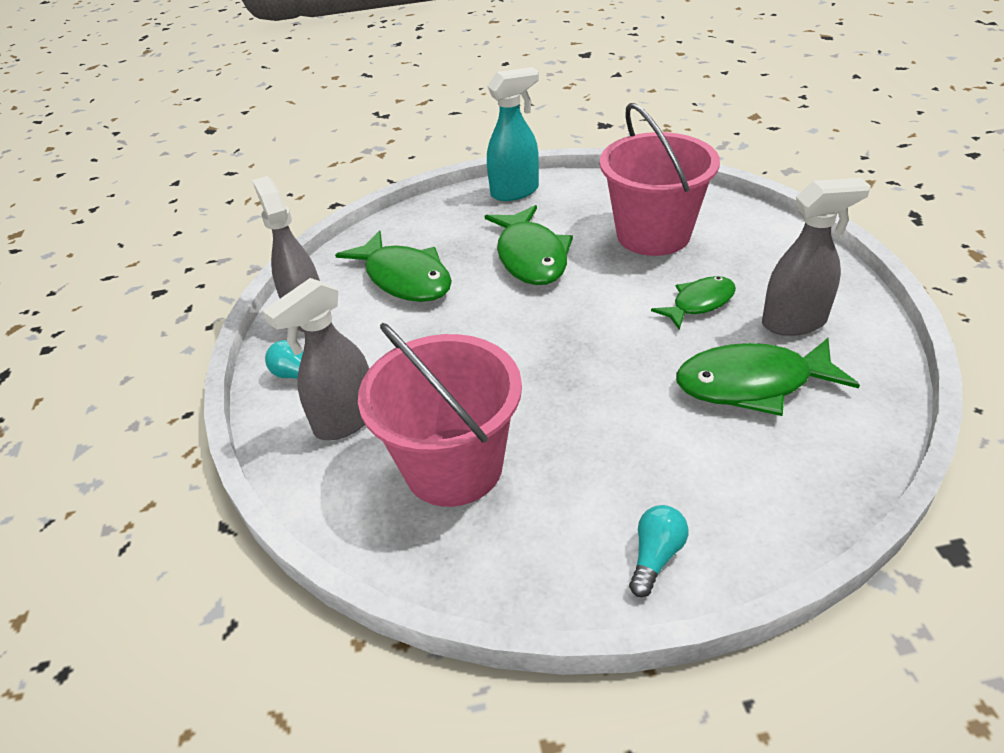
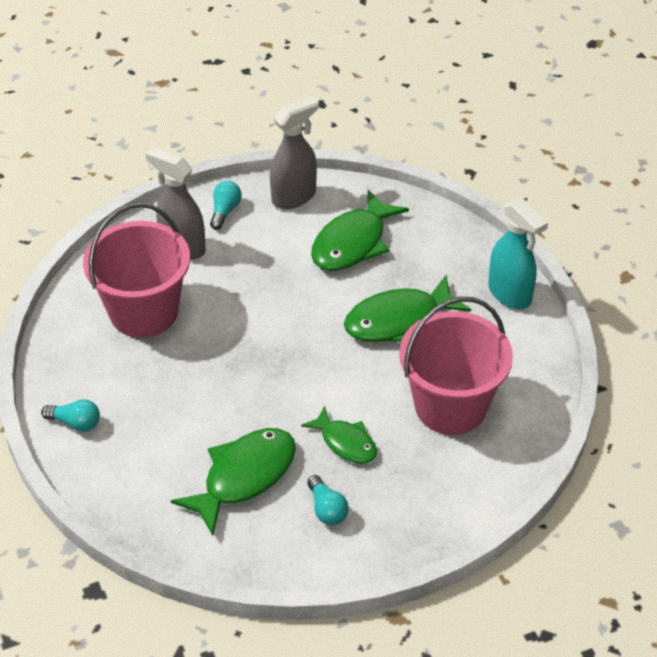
camera: 75 degrees right, 5 degrees up
(752, 384) = (244, 477): green fish -> green fish turned 60 degrees clockwise
(794, 322) = (327, 509): grey spray bottle -> turquoise light bulb

